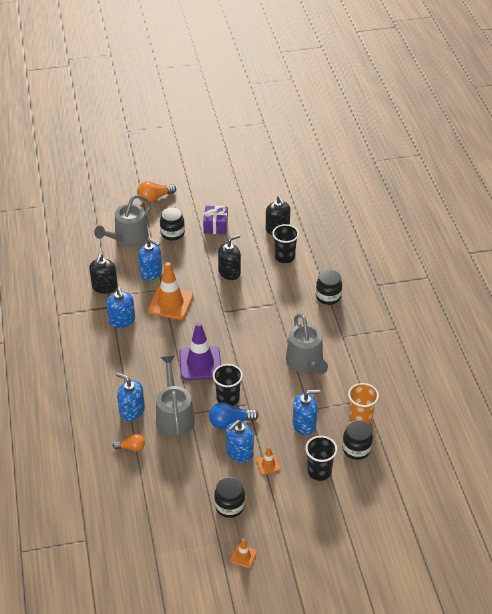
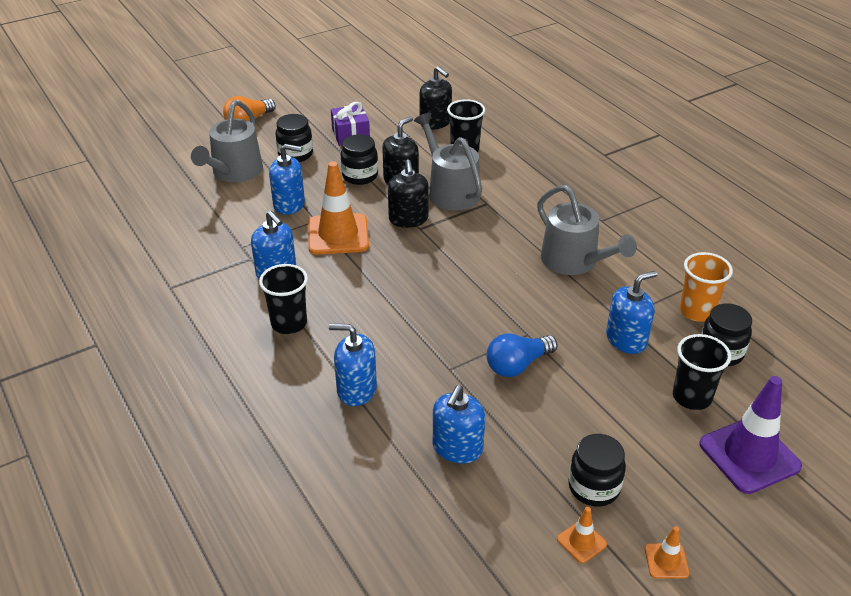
camera: 20 degrees left, 5 degrees down
(104, 287) = (228, 236): black soap dispenser -> black soap dispenser (408, 219)
(131, 447) = (384, 444): orange light bulb -> none
(174, 416) = (428, 379): grey watering can -> grey watering can (450, 191)
(200, 363) = (425, 299): purple traffic cone -> purple traffic cone (749, 455)
(228, 399) = (494, 334): black cup -> black cup (289, 323)
(239, 452) = (558, 403): blue soap dispenser -> blue soap dispenser (457, 448)
(268, 464) = (612, 408): orange traffic cone -> orange traffic cone (581, 541)
(328, 296) = (551, 180): black jar -> black jar (360, 176)

